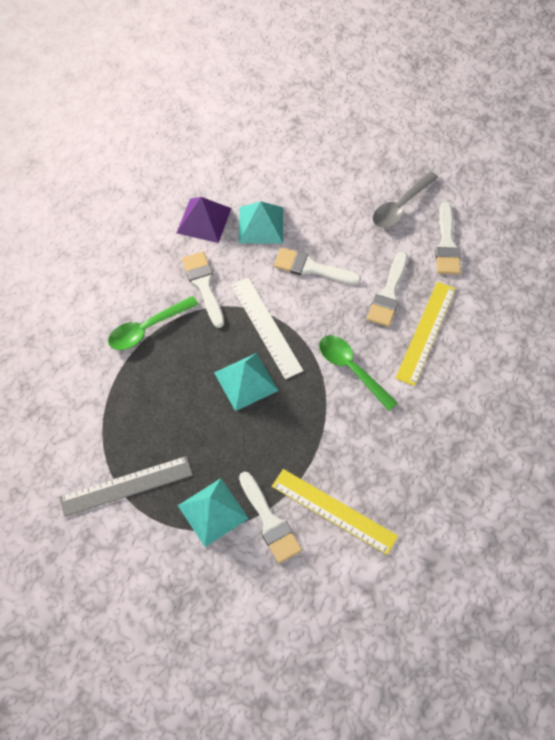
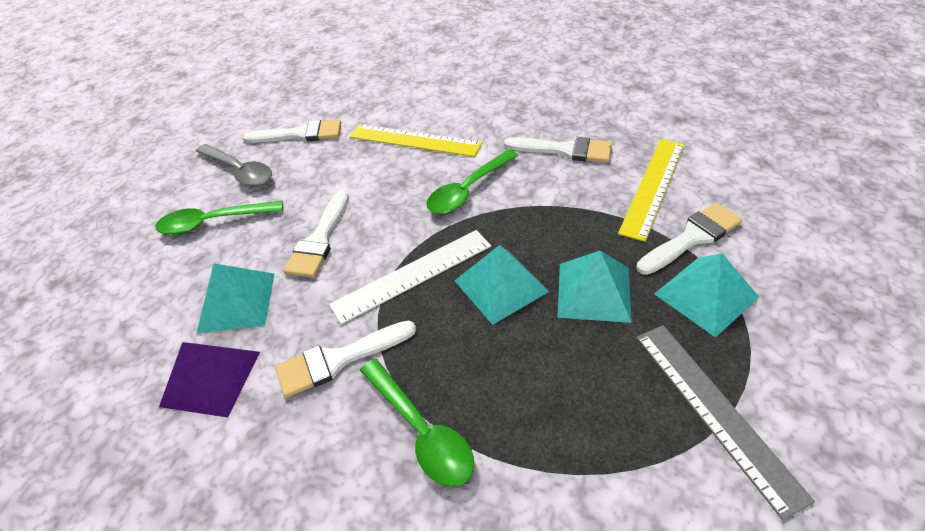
camera: 90 degrees left, 15 degrees down
(229, 439) = (594, 292): none -> turquoise pyramid
(341, 199) = (213, 222): none -> green spoon
(388, 294) = (363, 170): white brush -> white brush (565, 150)

